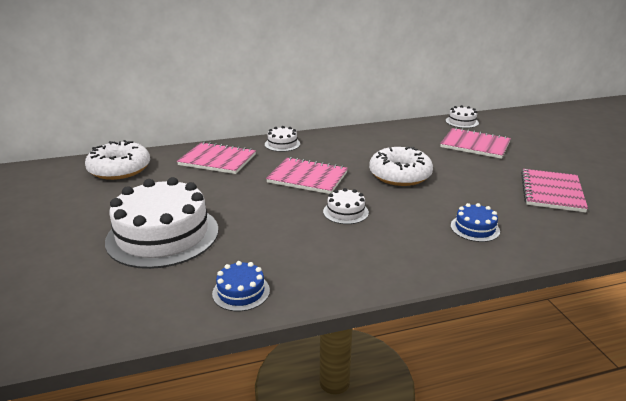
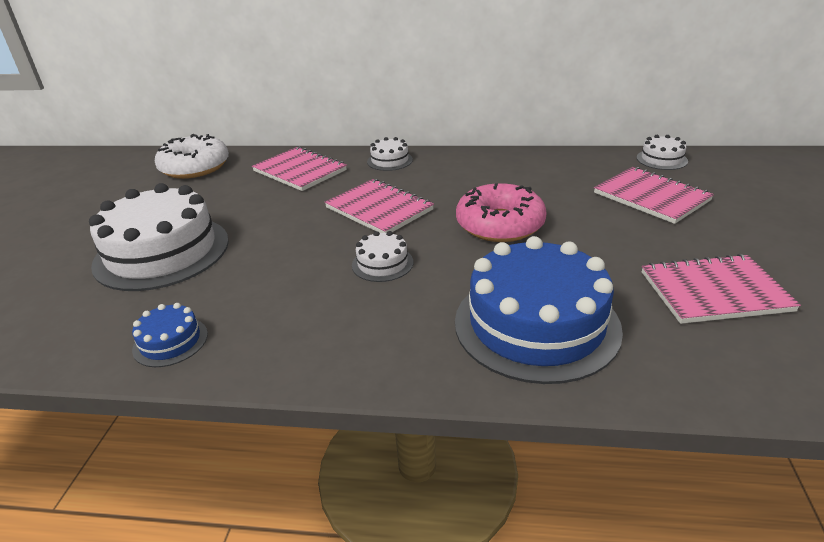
camera: 25 degrees right, 5 degrees up
(400, 175) = (500, 224): white donut -> pink donut
(475, 228) = (536, 324): blue cake -> blue cake, size x2.25
(551, 192) = (714, 291): pink notebook -> pink notebook turned 45 degrees clockwise

